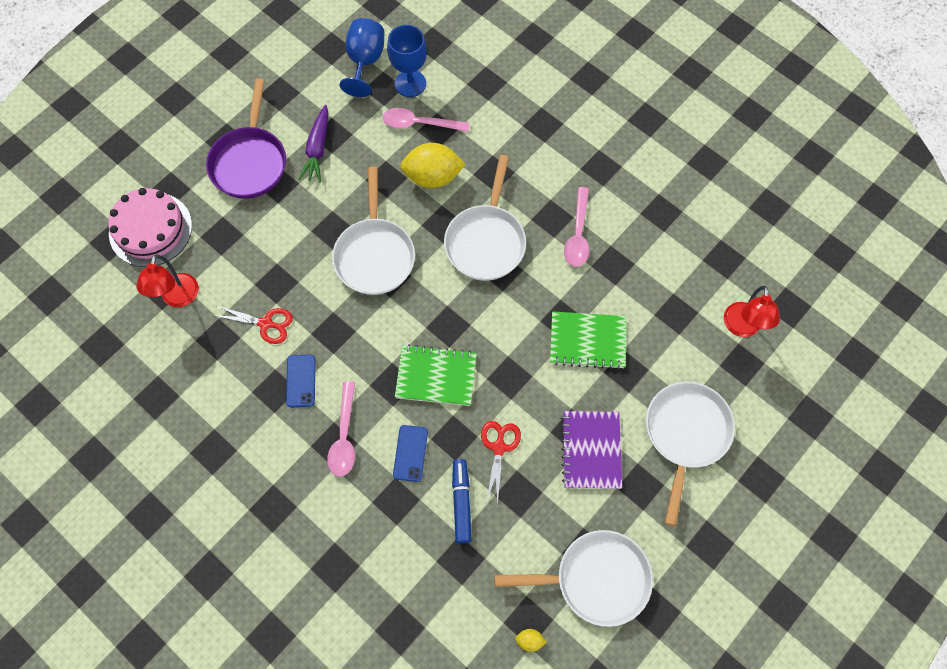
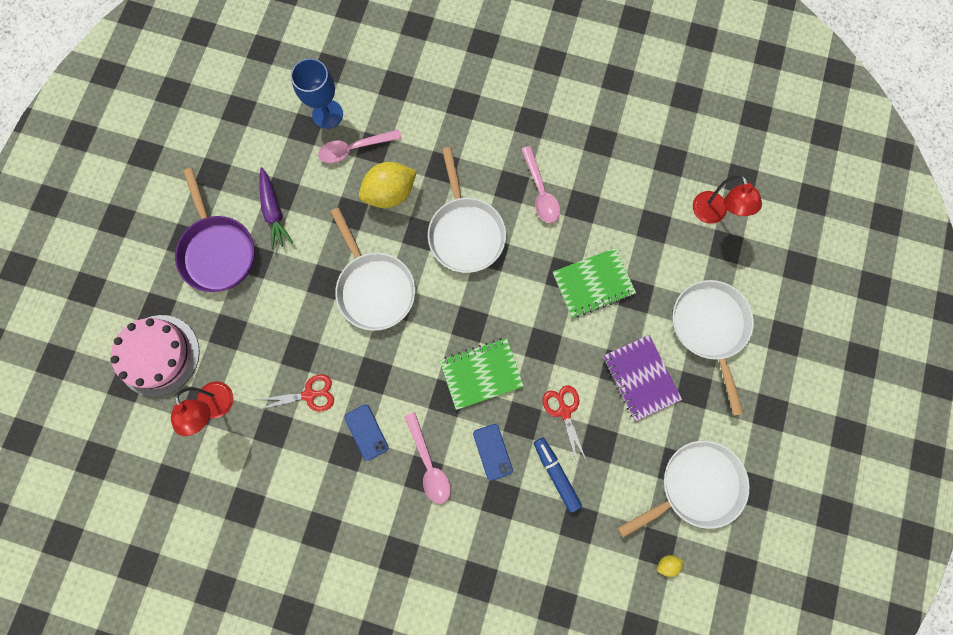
camera: 25 degrees left, 10 degrees up
(365, 61) = (276, 110): blue goblet -> none

